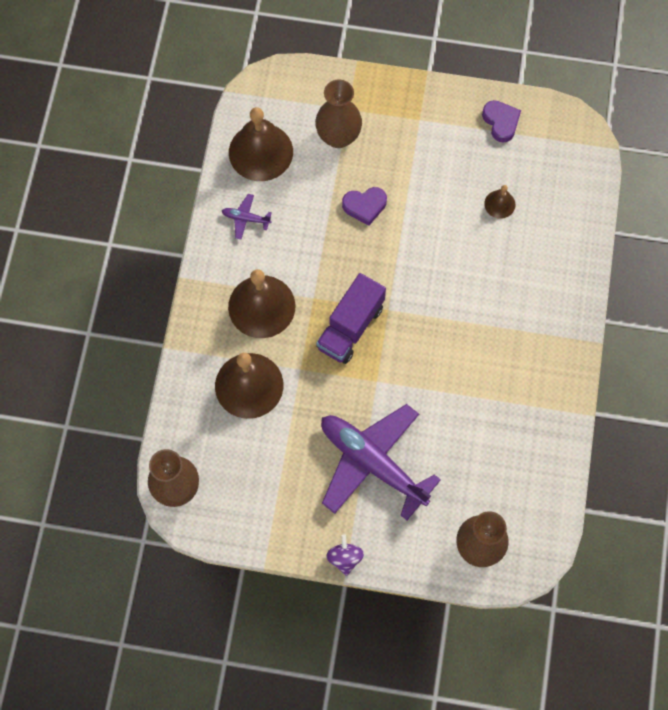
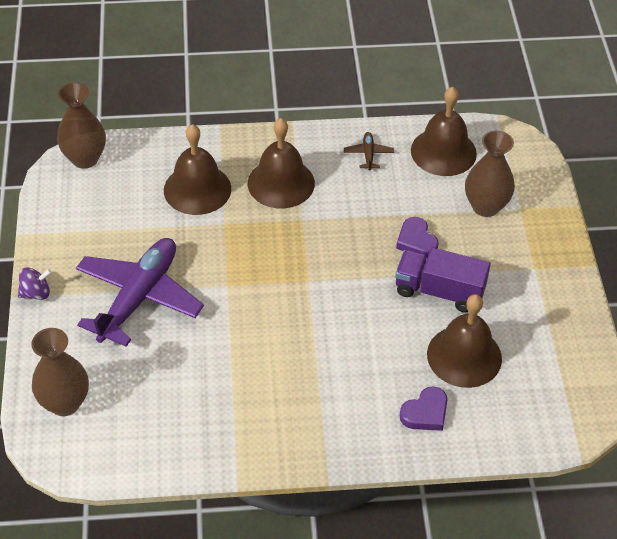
camera: 75 degrees right, 20 degrees down
(245, 218) = (368, 154): purple plane -> brown plane
(350, 327) = (279, 254): purple truck -> purple truck (439, 291)
(499, 204) = (464, 356): brown bell -> brown bell, size x2.11
(501, 122) = (564, 340): purple heart -> purple heart (425, 413)

